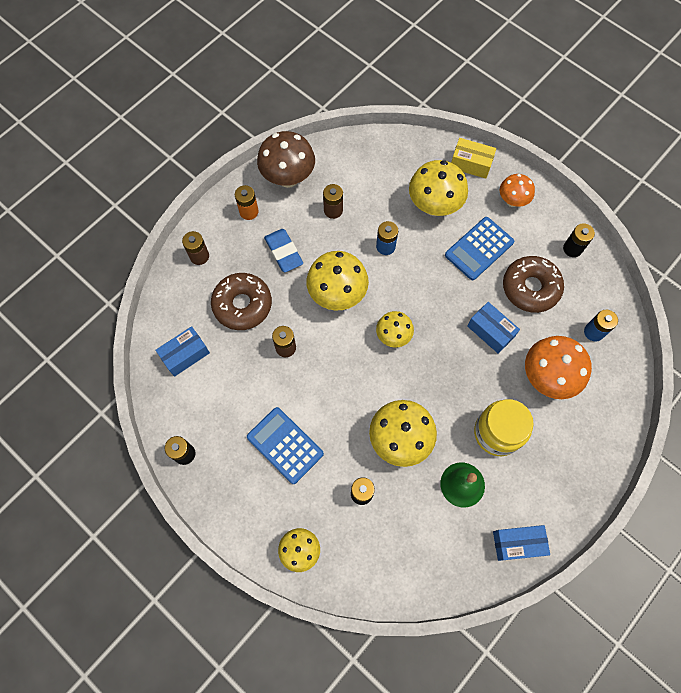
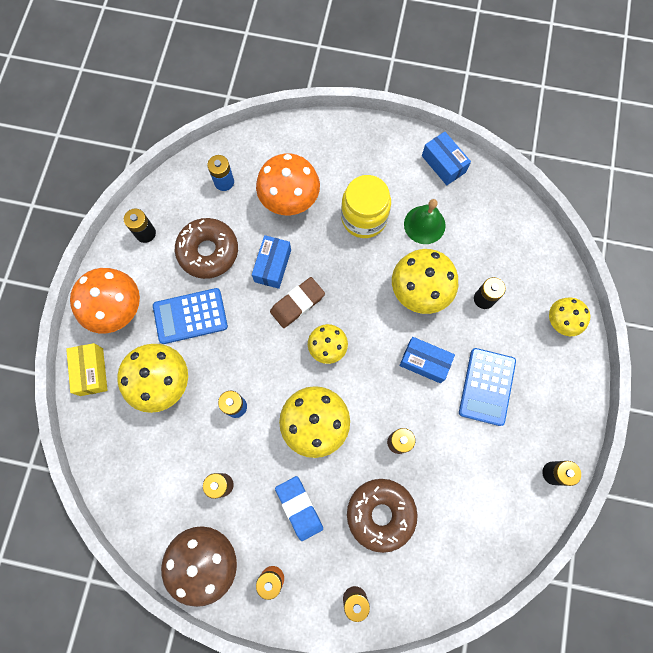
camera: 120 degrees left, 5 degrees up
(185, 355) = (465, 538): blue box -> blue box (424, 362)
(284, 252) = (299, 508): blue eraser -> blue eraser turned 60 degrees counterclockwise
(445, 333) = (297, 303): none -> brown eraser
(479, 249) = (190, 316): blue calculator -> blue calculator turned 150 degrees clockwise
(512, 201) = (118, 310): orange mushroom -> orange mushroom, size x1.66

